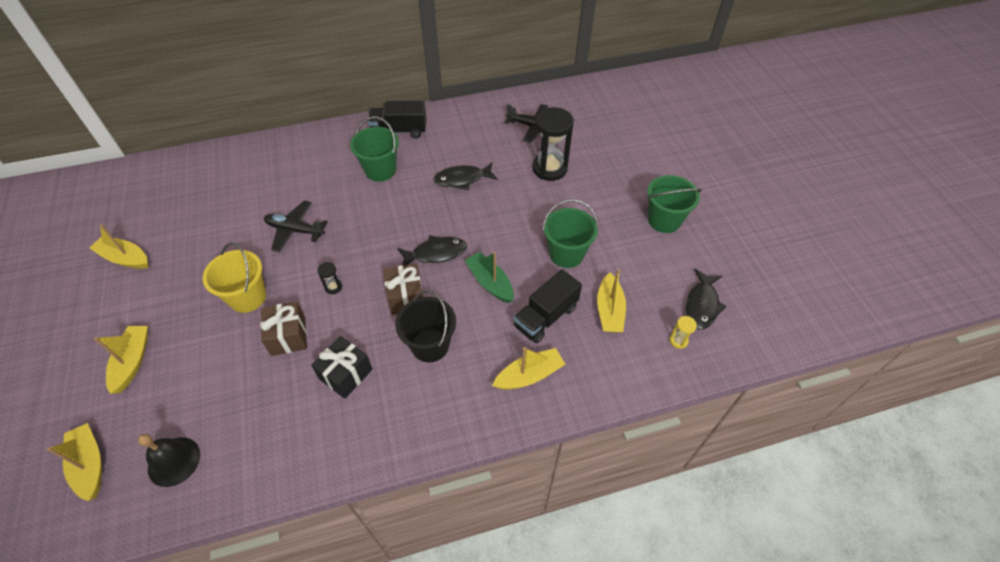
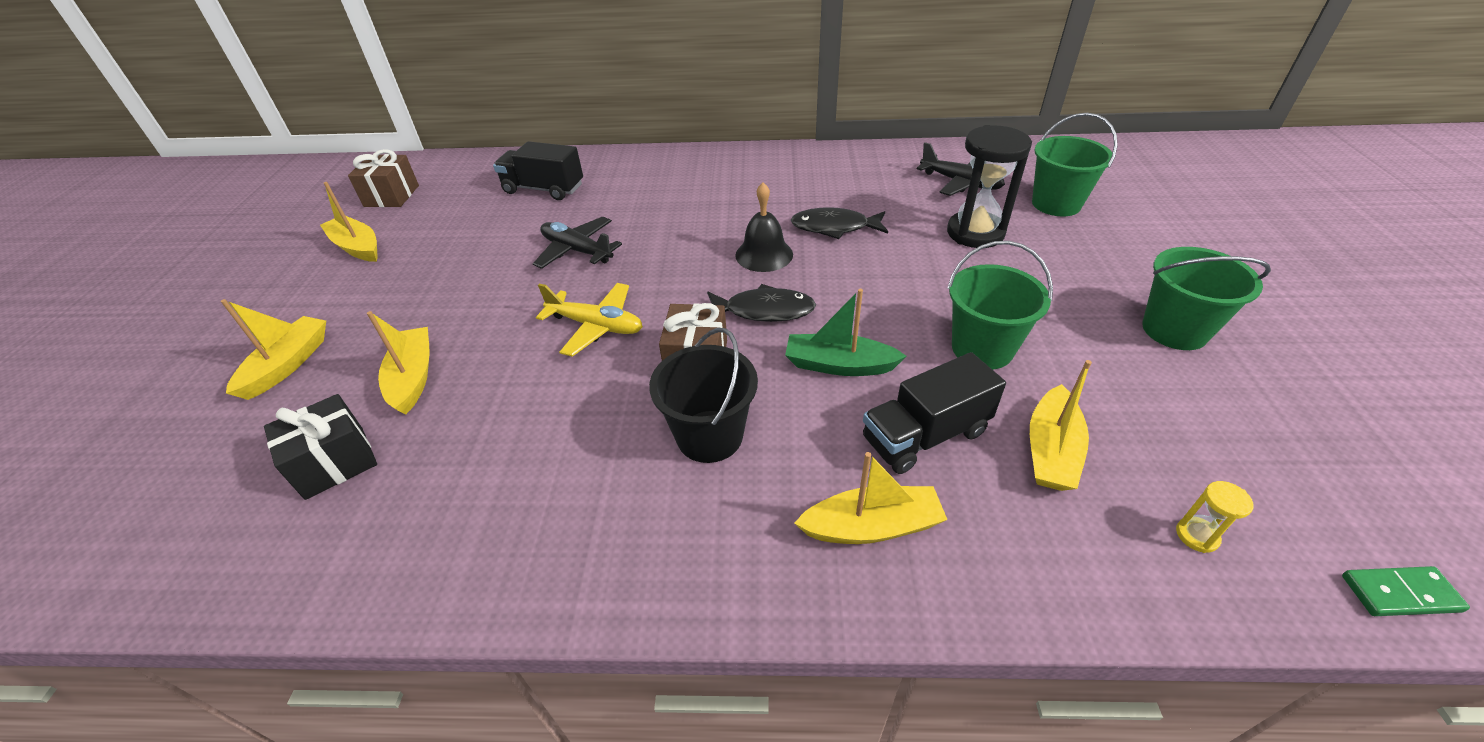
camera: 20 degrees right, 10 degrees down
(90, 465) = (145, 486): yellow boat -> yellow boat (413, 377)
(174, 461) = (250, 513): black bell -> black bell (764, 254)
(247, 297) = (475, 317): yellow bucket -> none
(288, 336) = (503, 376): brown gift -> brown gift (391, 196)
(333, 287) = (596, 326): black hourglass -> yellow plane
(346, 374) = (560, 448): black gift -> black gift (335, 462)
(380, 170) = (720, 202): green bucket -> green bucket (1056, 204)
(399, 131) = (762, 164): black truck -> black truck (543, 189)
(490, 282) = (839, 365): green boat -> green boat turned 60 degrees counterclockwise
(702, 305) = (1252, 481): black fish -> none
(759, 347) = (1400, 593): none -> green domino

